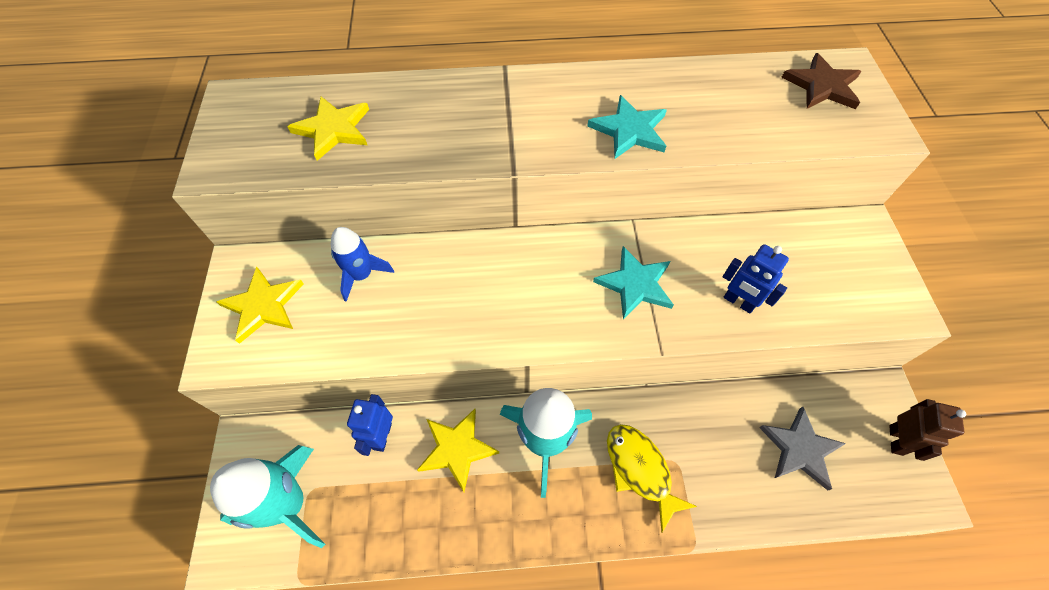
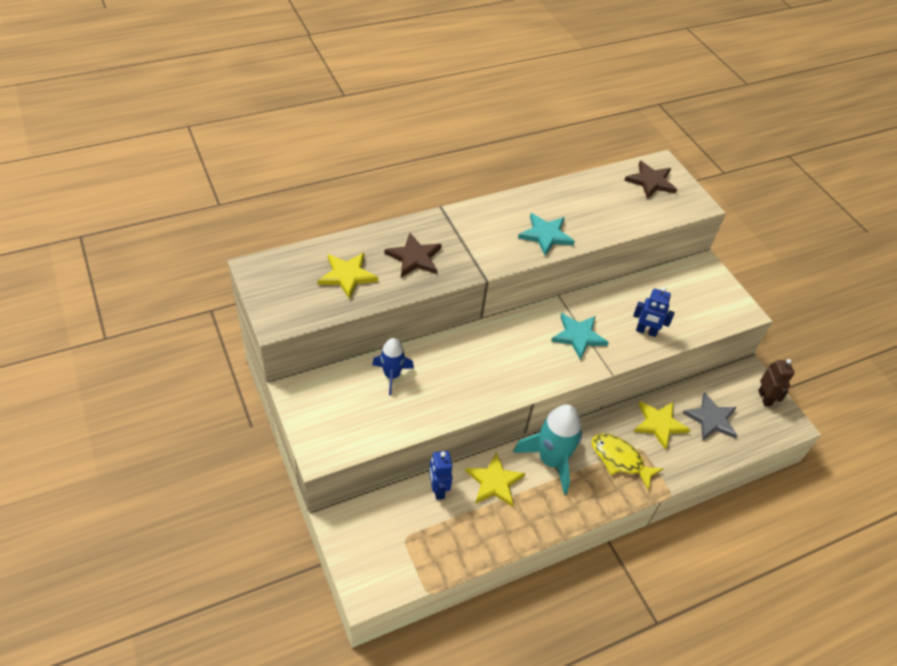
camera: 25 degrees left, 10 degrees down
(263, 305) = (332, 413): yellow star -> yellow star (659, 424)
(289, 504) = (395, 550): turquoise rocket -> none
(432, 124) = (414, 257): none -> brown star

